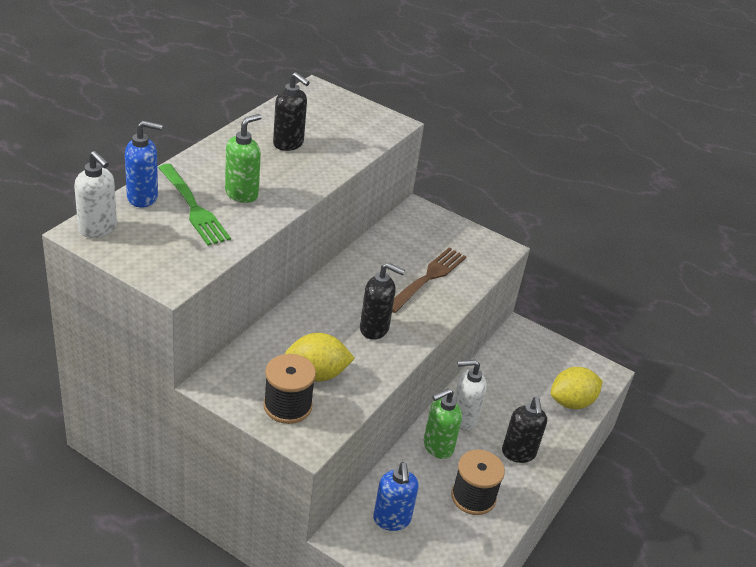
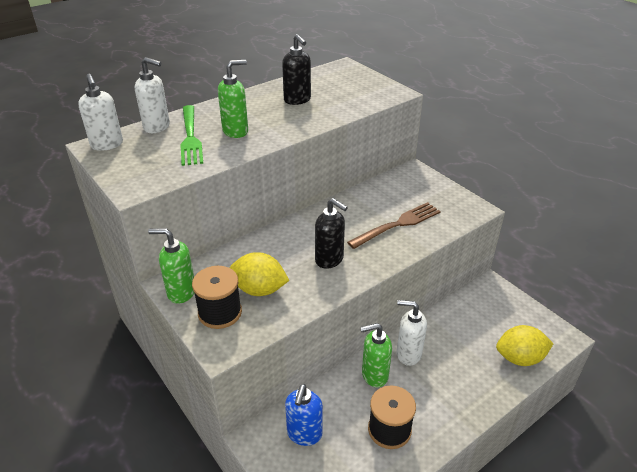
camera: 25 degrees right, 0 degrees up
(143, 198) = (157, 127): blue soap dispenser -> white soap dispenser
(232, 391) = (181, 292): none -> green soap dispenser
(518, 453) = (449, 397): black soap dispenser -> none

